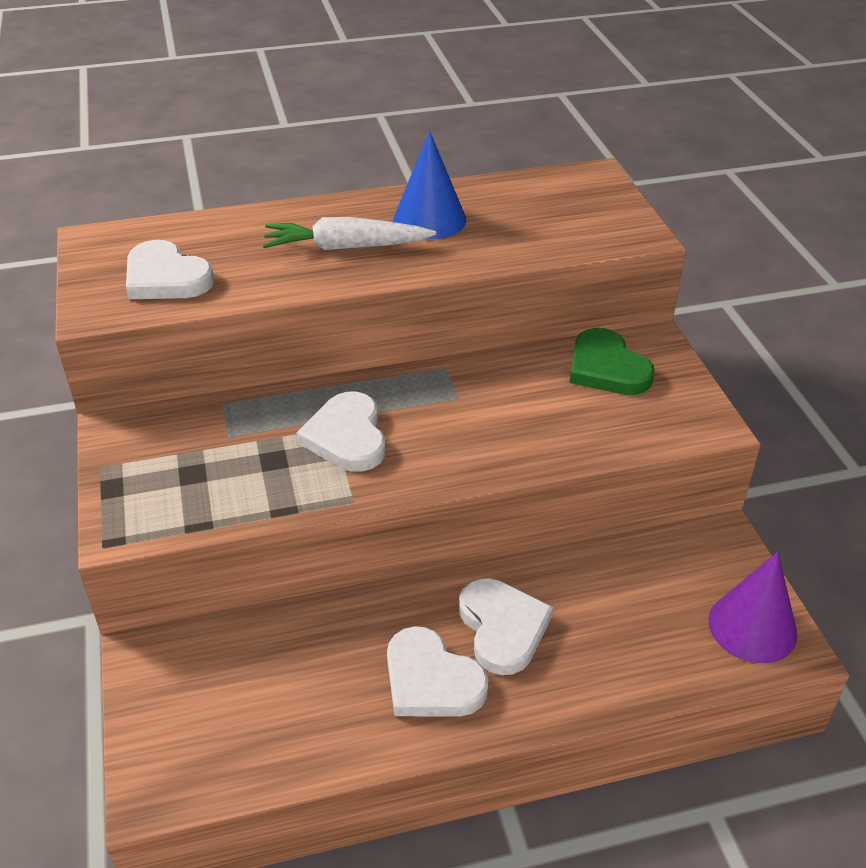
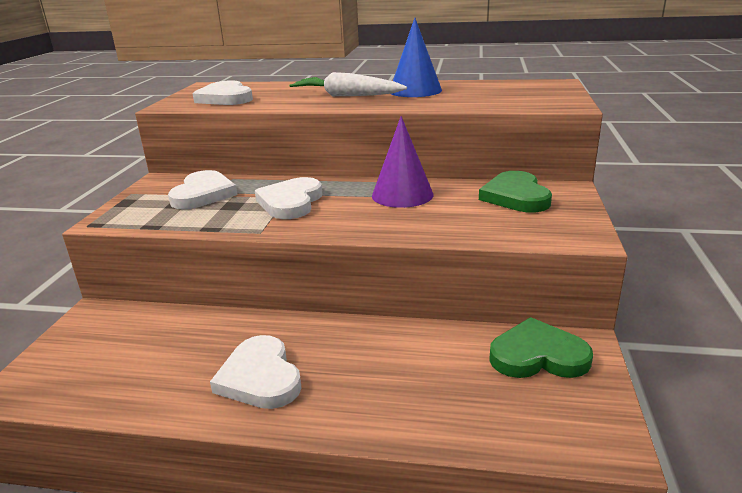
camera: 25 degrees right, 15 degrees down
(502, 628) = (343, 358): white heart -> white heart (203, 194)
(689, 565) = (538, 355): none -> green heart
(752, 627) = (574, 415): purple cone -> purple cone (402, 195)

